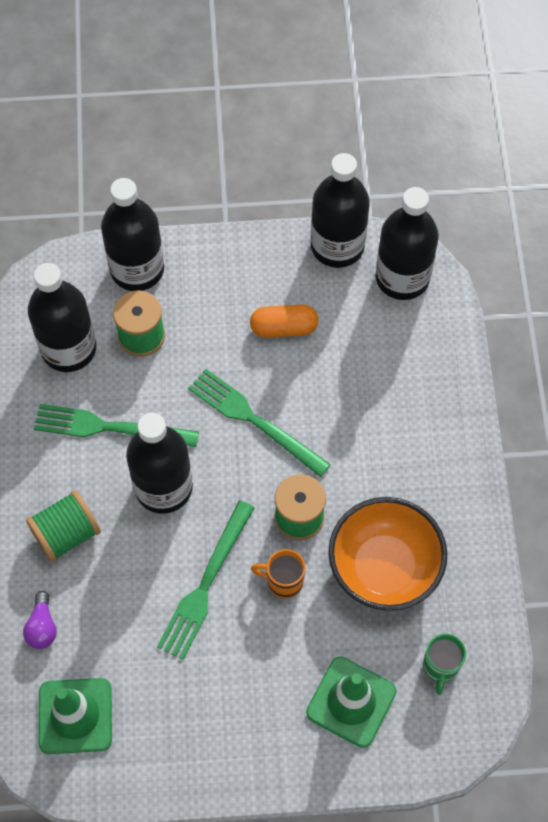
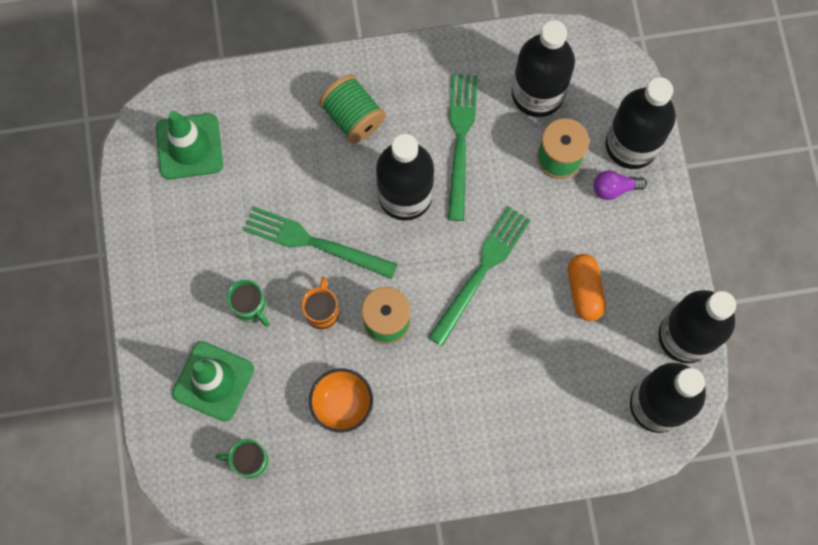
camera: 85 degrees right, 10 degrees up
(42, 627) = (266, 108): purple light bulb -> purple light bulb (614, 188)
(272, 656) = (251, 308): none -> green mug
(384, 568) = (342, 404): orange bowl -> orange bowl, size x0.58

